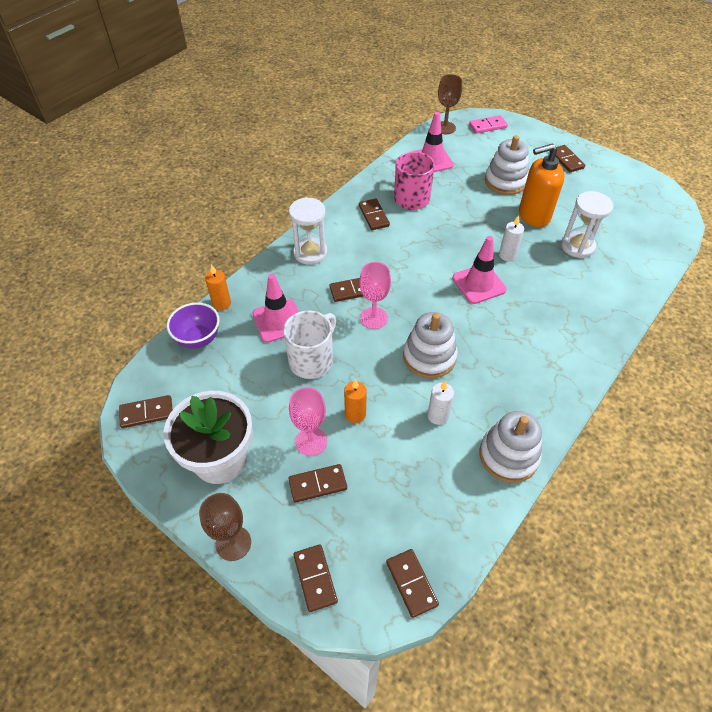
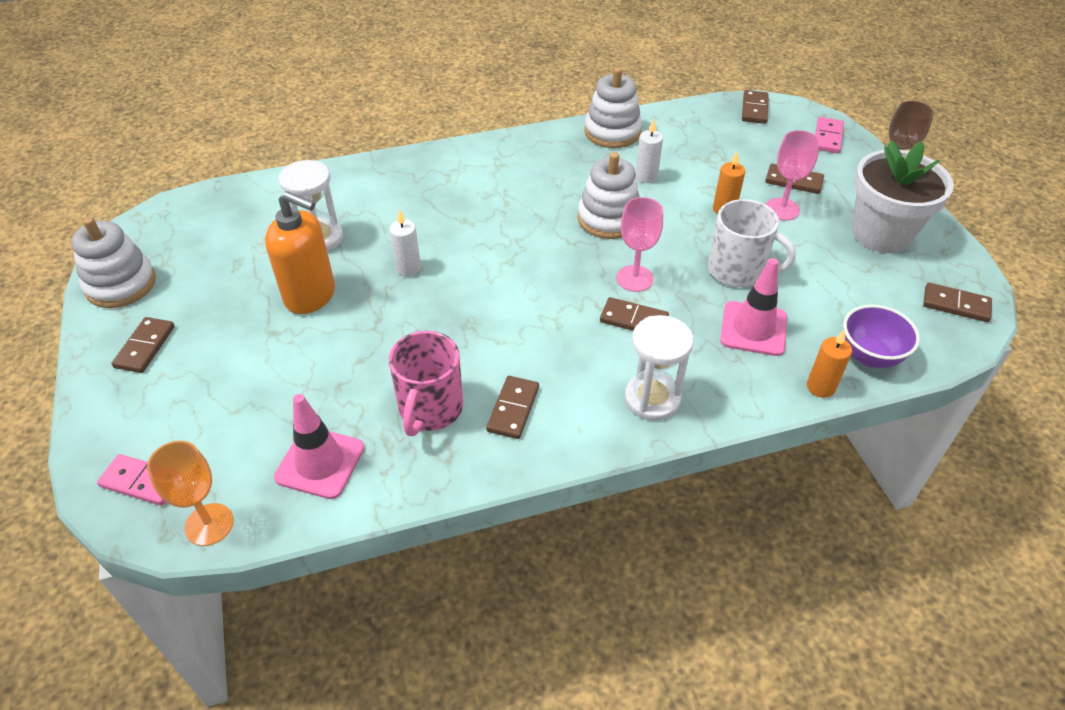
camera: 145 degrees left, 5 degrees down
(312, 360) = (738, 270): white mug -> white mug turned 135 degrees counterclockwise
(315, 578) = (827, 137): brown domino -> pink domino
(445, 128) = (209, 524): brown goblet -> orange goblet
(479, 284) = (479, 255): pink traffic cone -> none
(505, 181) = (271, 361): white stacking toy -> white stacking toy (121, 284)

